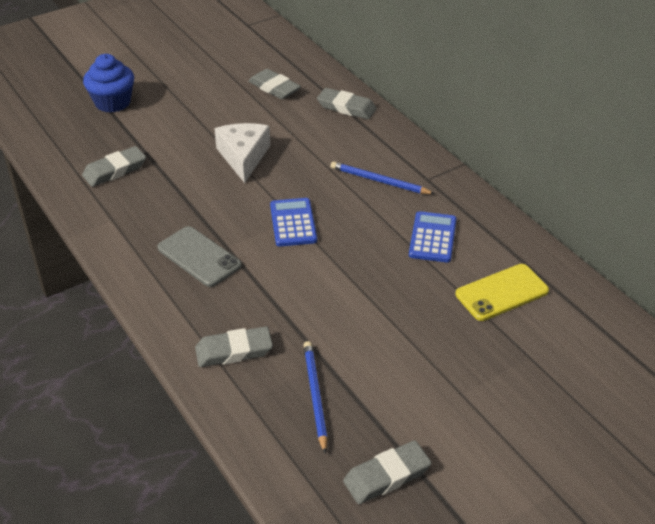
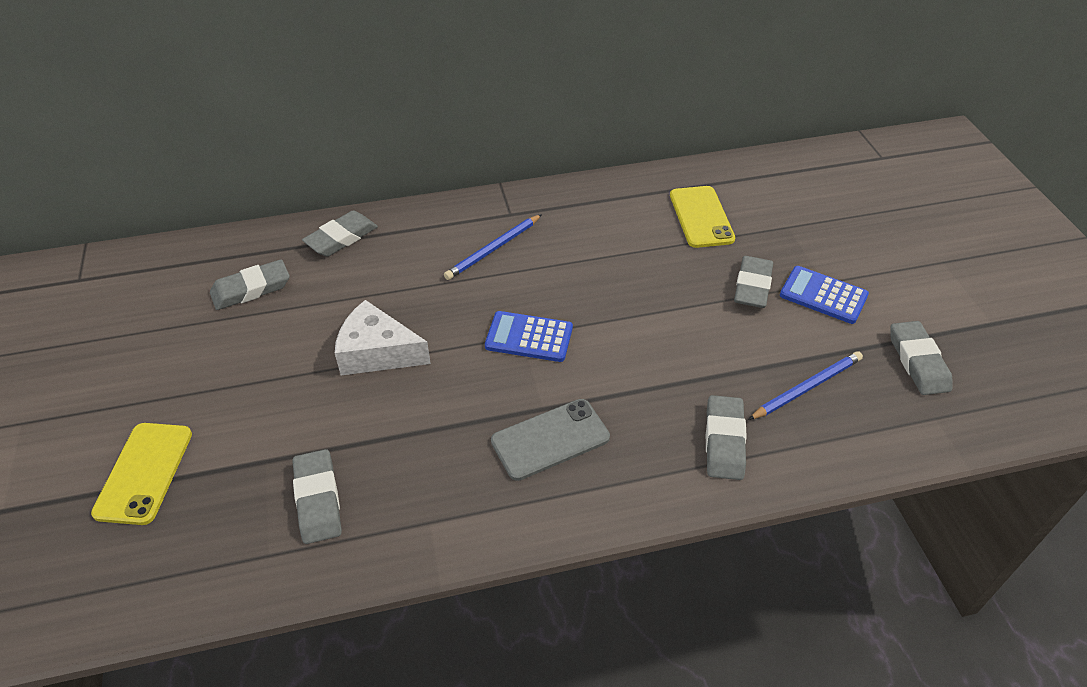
camera: 70 degrees left, 5 degrees up
(112, 102) = (144, 473): blue cupcake -> yellow phone
(315, 396) = (807, 387): blue pencil -> blue pencil turned 135 degrees clockwise
(425, 342) = (752, 286): none -> grey eraser
(432, 237) = (604, 237): blue calculator -> blue calculator (823, 295)

